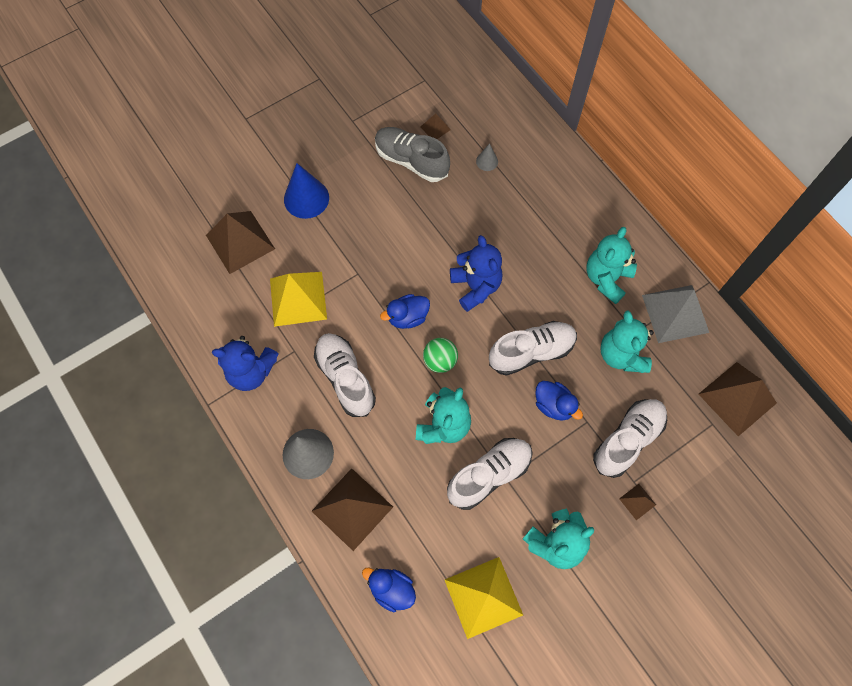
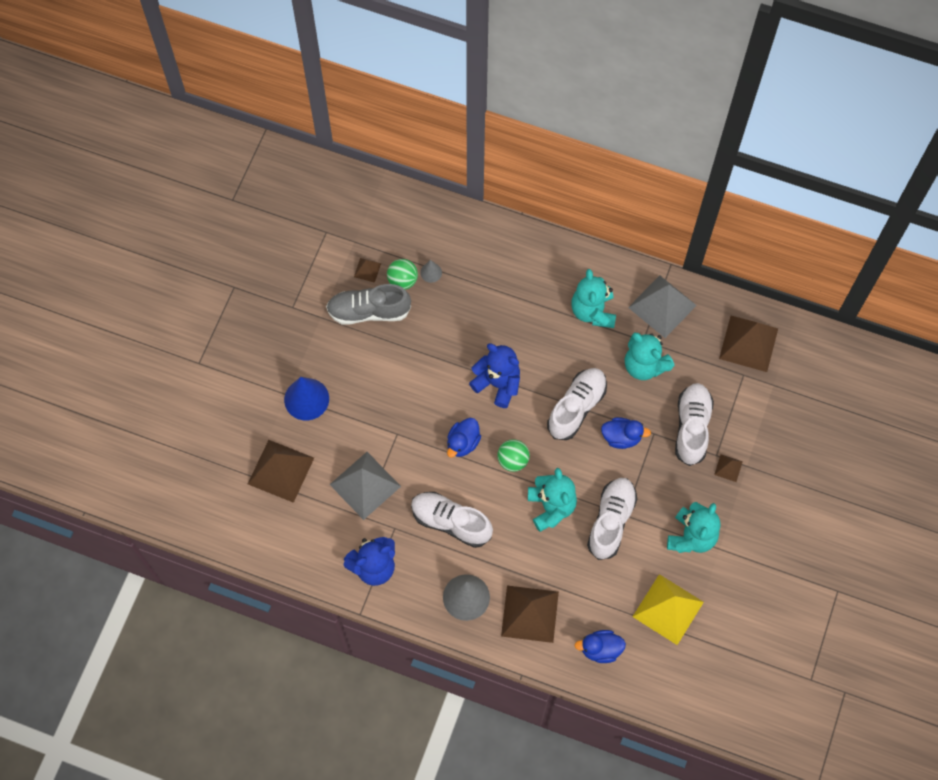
camera: 35 degrees left, 0 degrees up
(298, 298) = (365, 485): yellow pyramid -> grey pyramid
(458, 153) = (402, 280): none -> green ball

